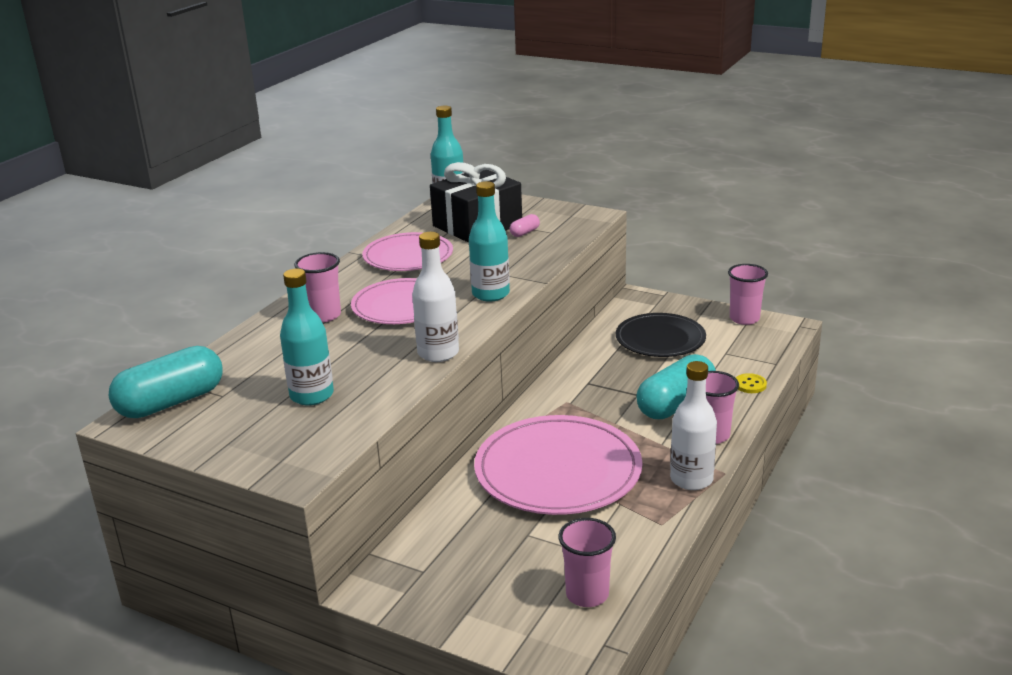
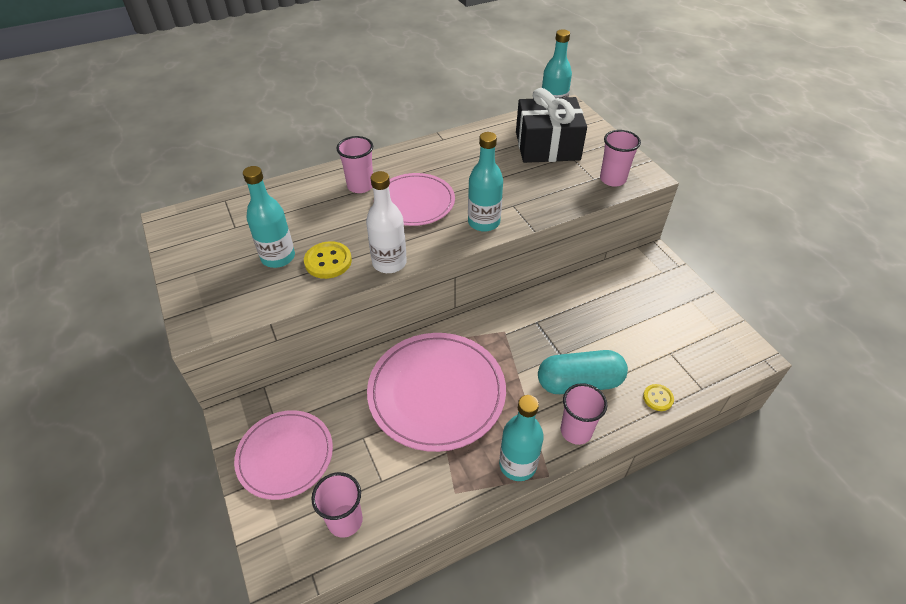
camera: 35 degrees right, 20 degrees up
(171, 402) = (205, 217): turquoise capsule -> none
(372, 377) = (328, 261): none -> yellow button
(408, 256) = (469, 155): pink plate -> pink plate (285, 455)
(524, 232) = (573, 170): pink capsule -> none
(660, 339) = (631, 309): black plate -> none
(691, 479) = (517, 465): white bottle -> turquoise bottle
(744, 319) = (722, 325): pink cup -> pink cup (612, 179)

